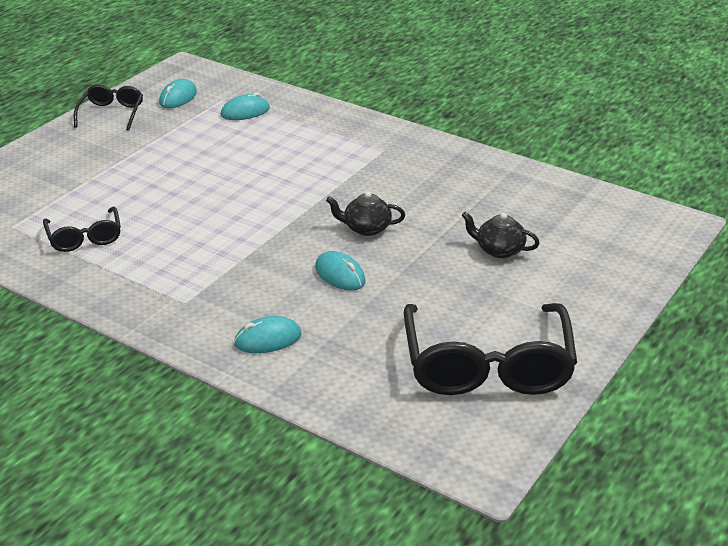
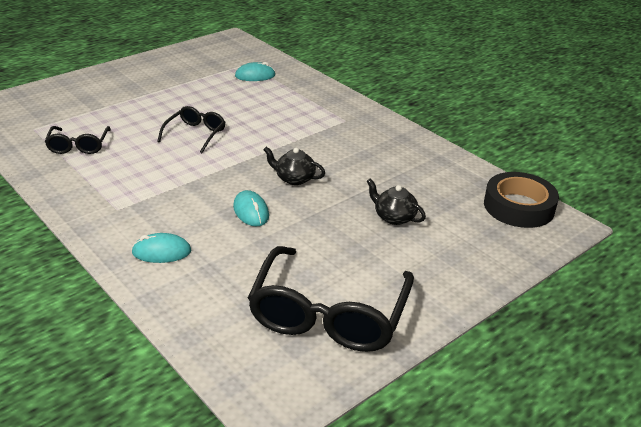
camera: 15 degrees right, 0 degrees up
(111, 113) = (158, 62): black glasses -> black glasses (195, 134)
(178, 98) = (212, 58): turquoise mouse -> none
(622, 213) = (519, 207): none -> black tape

